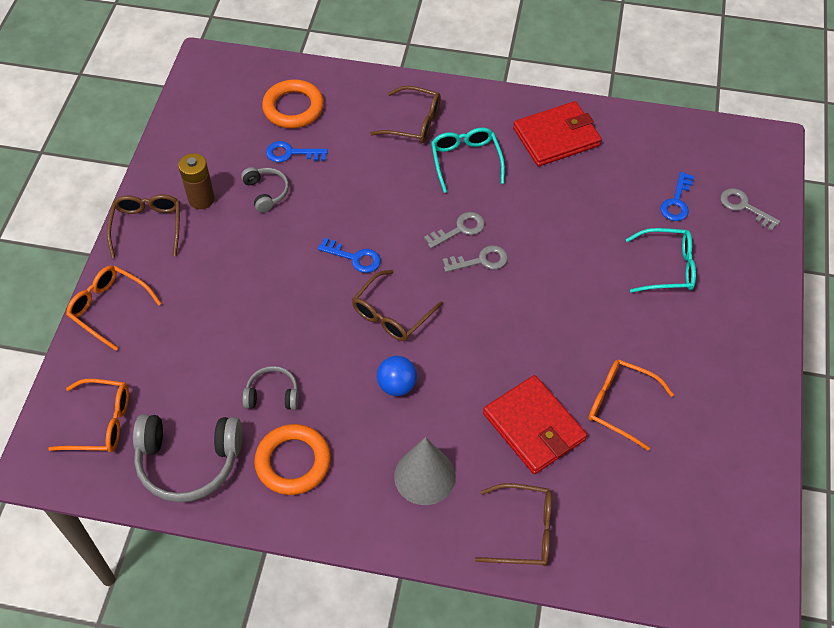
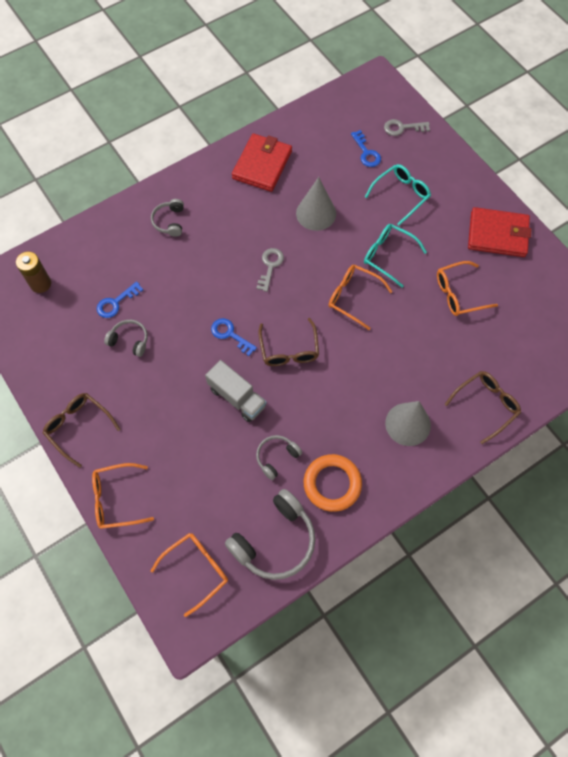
camera: 45 degrees left, 10 degrees up
(201, 199) = (92, 380): brown battery -> brown battery (40, 284)
(293, 108) = (82, 272): orange ring -> none
(299, 314) = (237, 397): none -> grey truck
(354, 258) = (230, 335): blue key -> blue key turned 120 degrees counterclockwise
(397, 385) = (338, 388): blue ball -> none
(414, 122) = (170, 221): brown glasses -> grey headphones
(465, 161) = (227, 221): turquoise glasses -> turquoise glasses (388, 256)
(481, 260) = (302, 275): grey key -> none
(507, 320) = (353, 297): none -> orange glasses
(534, 426) = (431, 345): red wallet -> red wallet (497, 234)
(559, 217) = (316, 213): none -> grey cone

